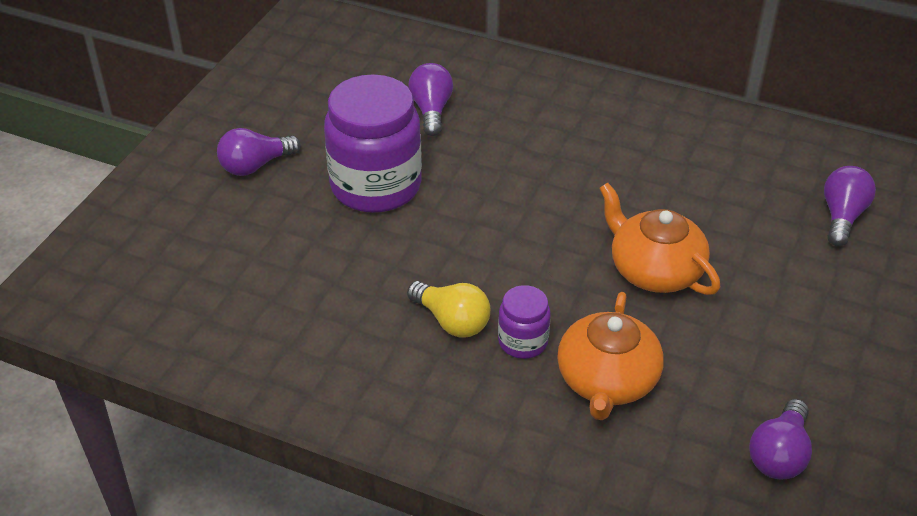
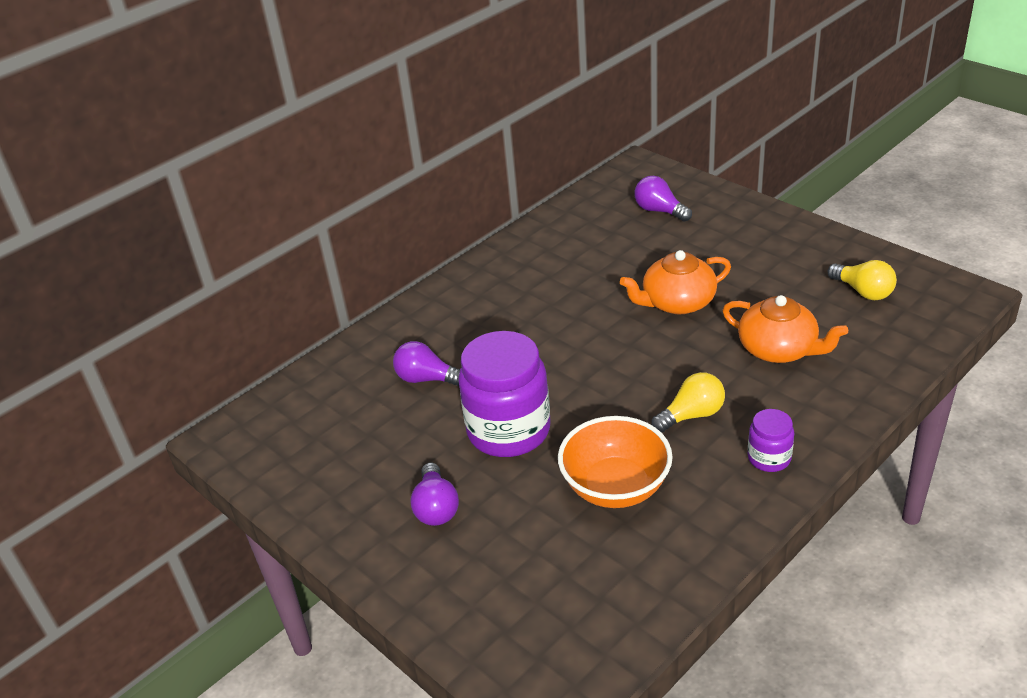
camera: 65 degrees left, 5 degrees down
(318, 282) = (615, 487): none -> orange bowl
(523, 341) = (726, 382): purple jar -> purple jar (769, 458)
(779, 454) = (863, 291): purple light bulb -> yellow light bulb

